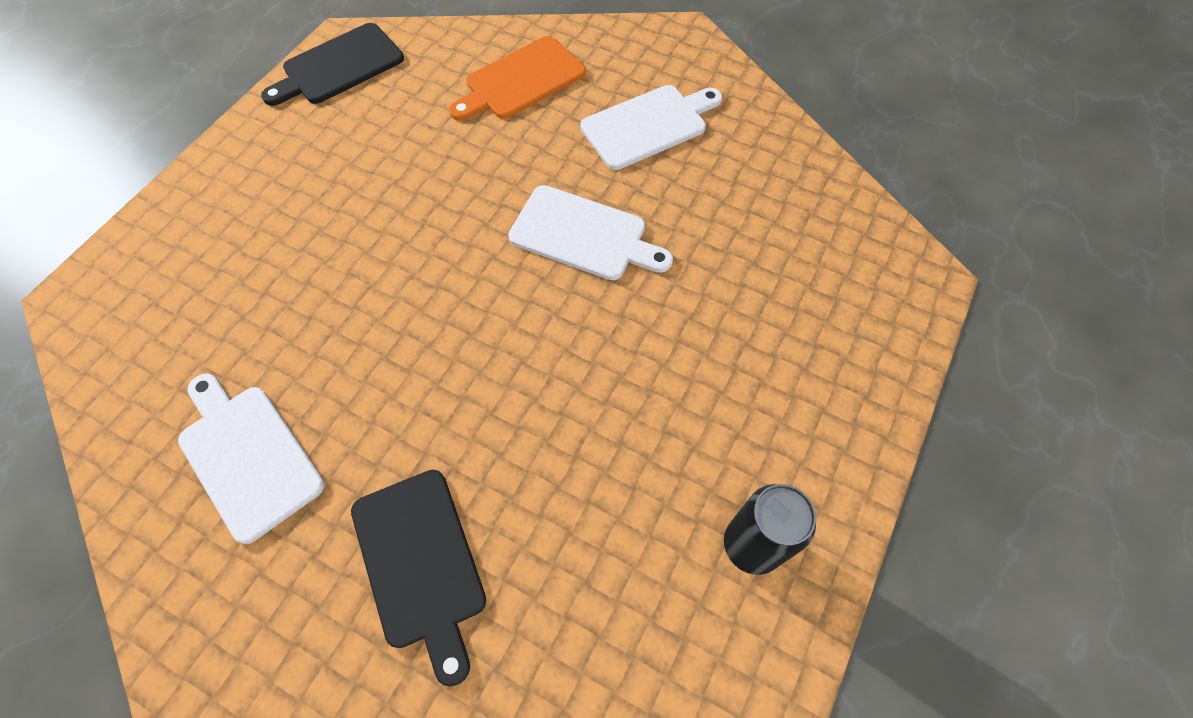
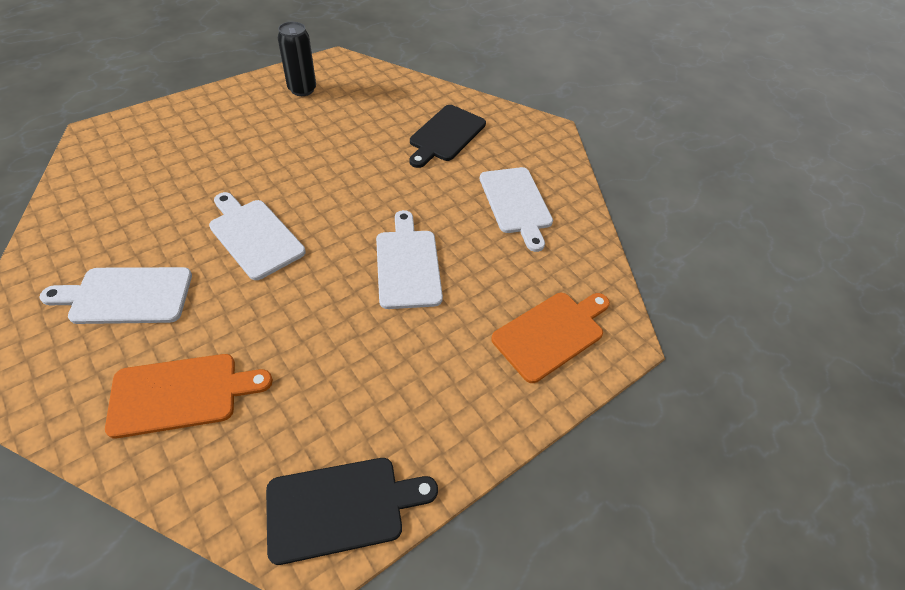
camera: 160 degrees left, 10 degrees down
(169, 270) = (551, 333): none -> orange cutting board
(376, 280) = (407, 264): none -> white cutting board
(420, 564) = (445, 135): black cutting board -> black cutting board turned 150 degrees counterclockwise

